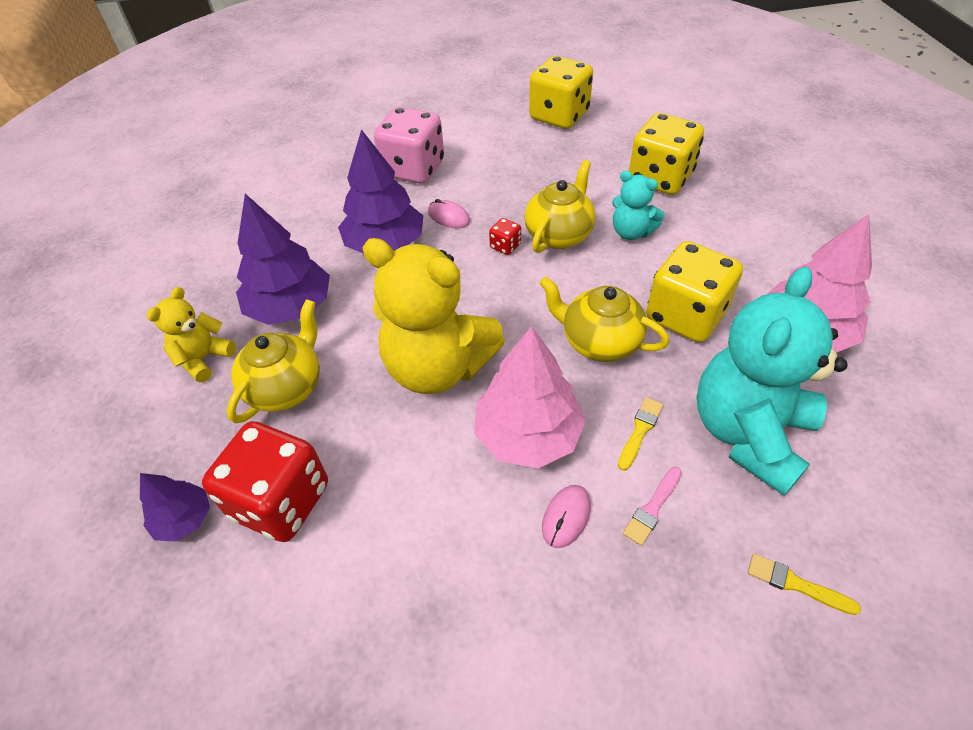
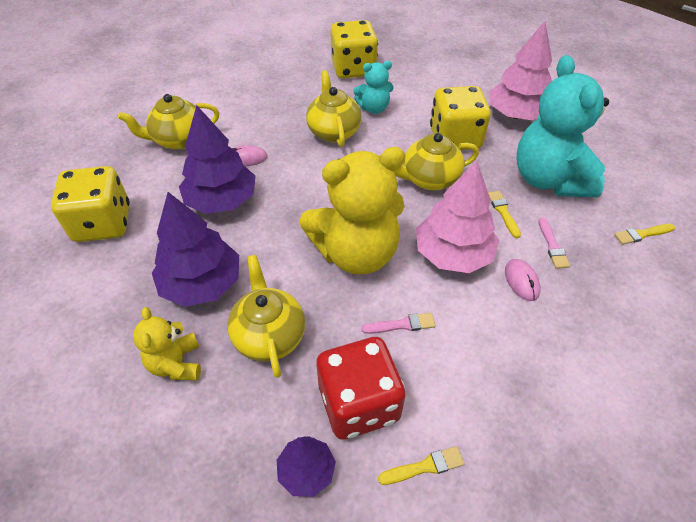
camera: 45 degrees left, 0 degrees up
(263, 602) = (425, 466): none -> yellow brush
(396, 464) = (402, 325): none -> pink brush
(413, 169) = (178, 140): pink dice -> yellow teapot
(505, 246) = (308, 156): red dice -> none
(559, 116) = (244, 58): yellow dice -> yellow dice (103, 223)

